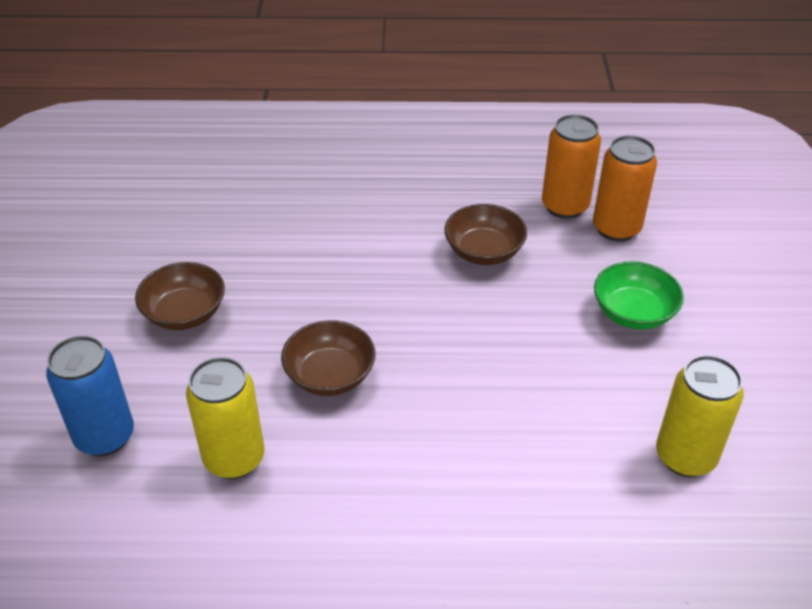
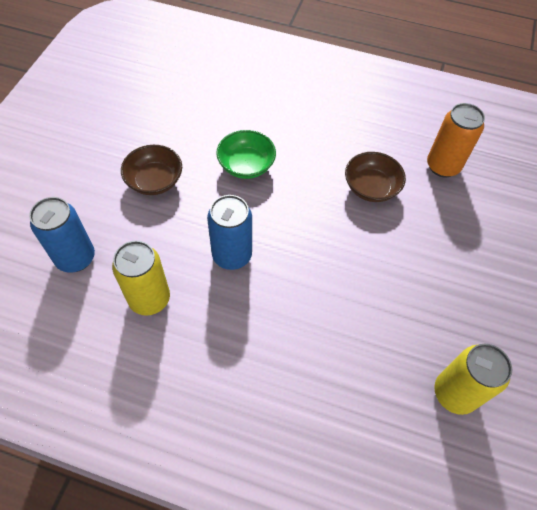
camera: 15 degrees right, 15 degrees up
(330, 376) = (232, 255): brown bowl -> blue can
(616, 228) = (474, 194): orange can -> none
(633, 313) = (460, 267): green bowl -> green bowl (246, 165)

